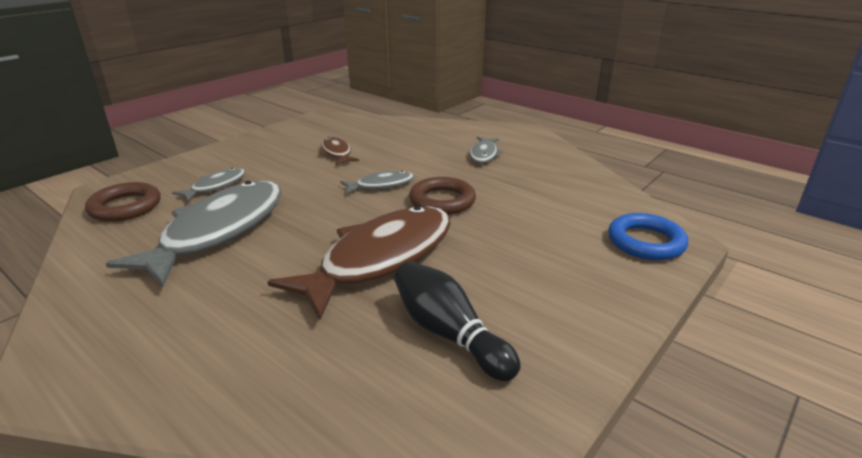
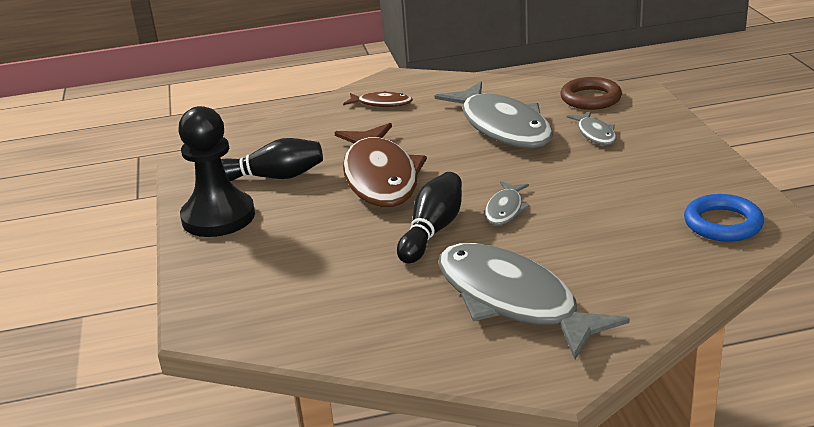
camera: 130 degrees right, 0 degrees up
(336, 153) = (621, 205): brown fish -> brown fish (381, 103)
(442, 201) = (432, 231): brown ring -> black bowling pin
(484, 154) = (513, 301): grey fish -> grey fish, size x2.20
(566, 325) = (218, 217): none -> black pawn
(645, 242) = (228, 304): blue ring -> blue ring (723, 224)

